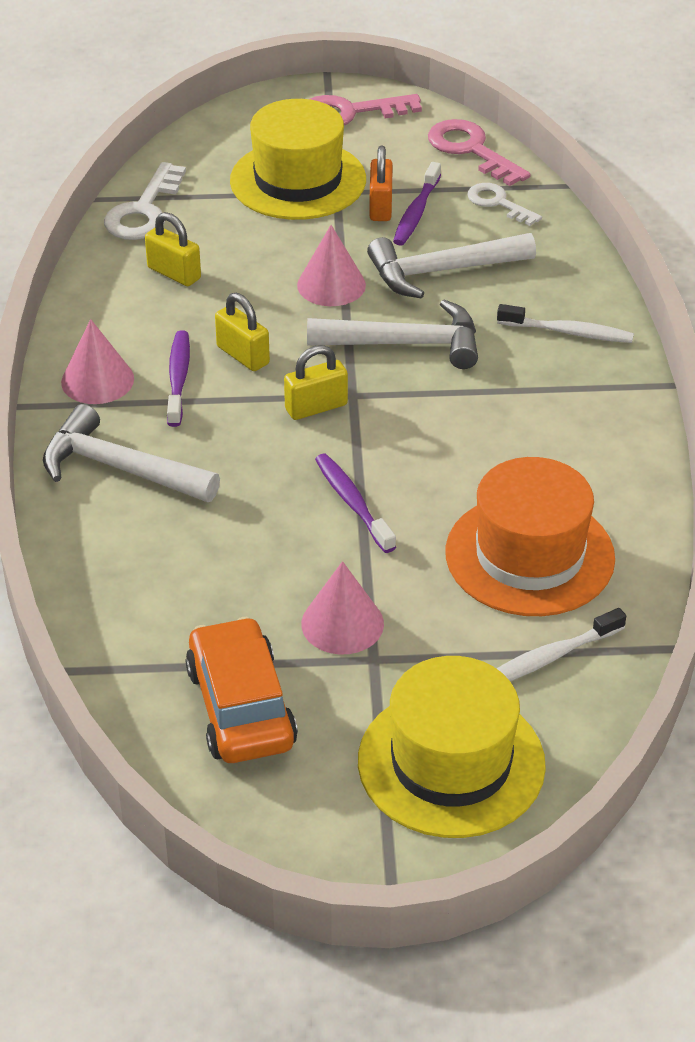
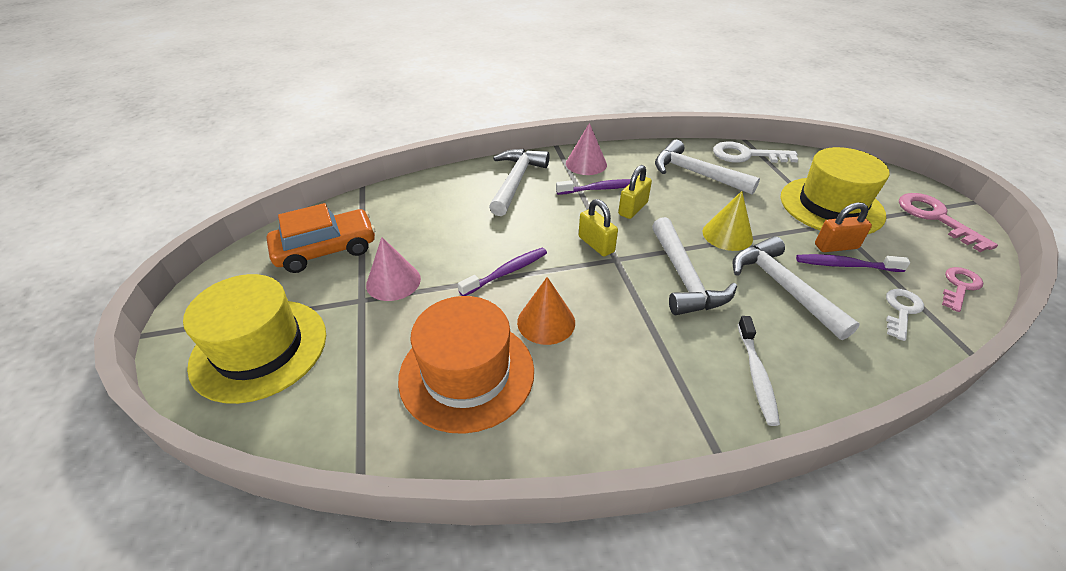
camera: 80 degrees right, 0 degrees up
(174, 273) = (695, 173): yellow padlock -> white hammer
(331, 285) = (727, 235): pink cone -> yellow cone
(458, 477) = (546, 322): none -> orange cone
(471, 150) = (959, 286): pink key -> pink key, size x0.65
(550, 657) = (354, 397): white toothbrush -> none

